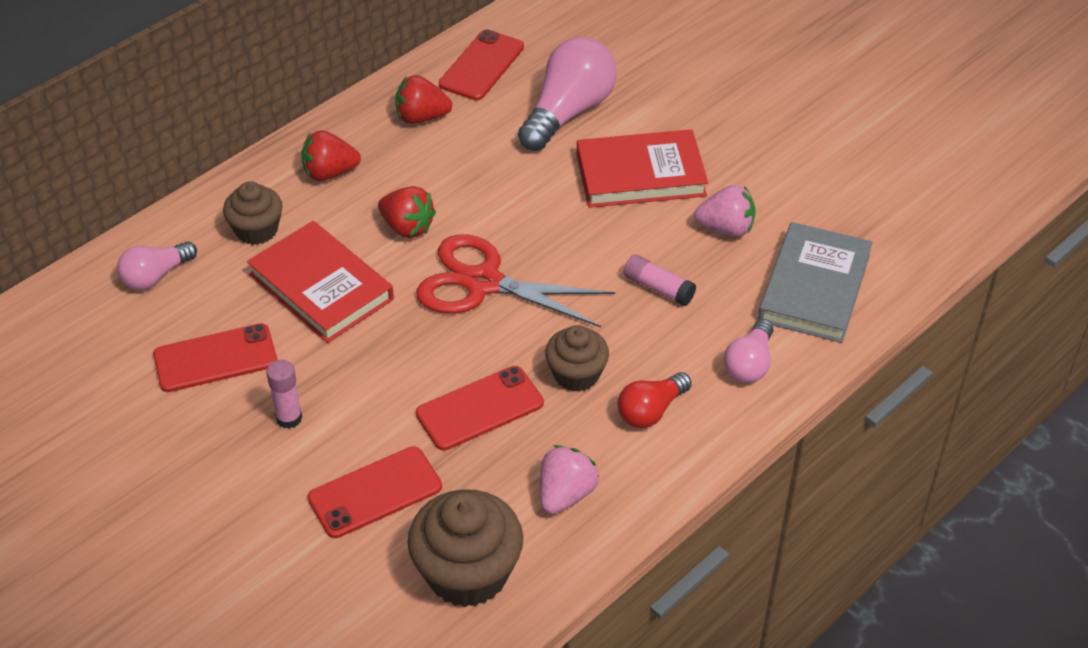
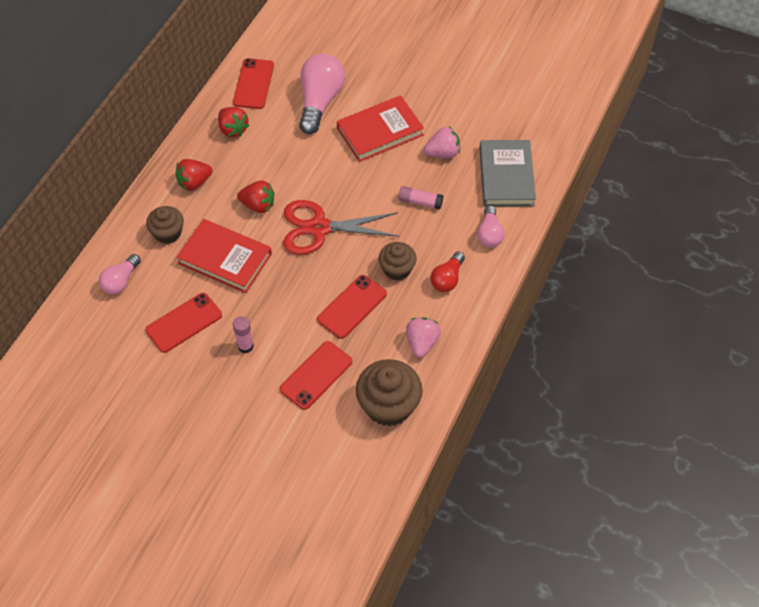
camera: 20 degrees left, 10 degrees up
(421, 117) = (233, 129): red strawberry -> red strawberry turned 105 degrees counterclockwise

